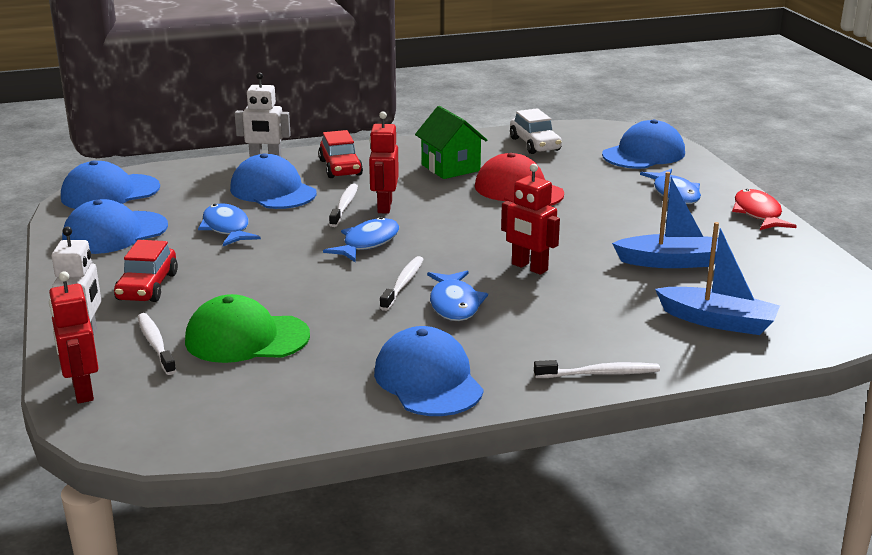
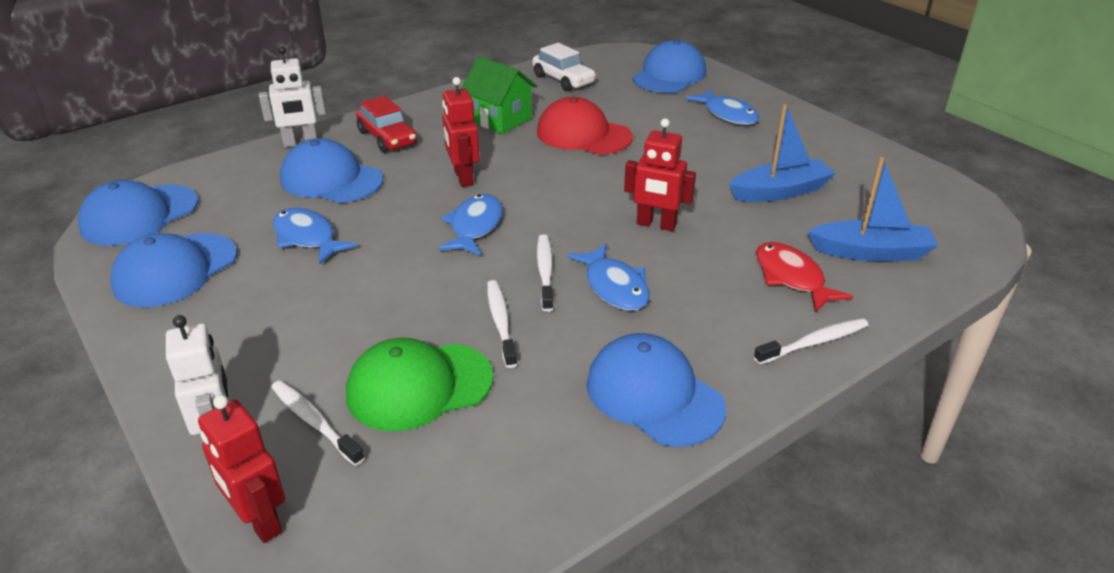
camera: 20 degrees left, 10 degrees up
(147, 287) = (257, 339): red car -> none
(344, 206) = (421, 184): white toothbrush -> white toothbrush (500, 322)
(758, 214) = (813, 123): red fish -> red fish (792, 278)

